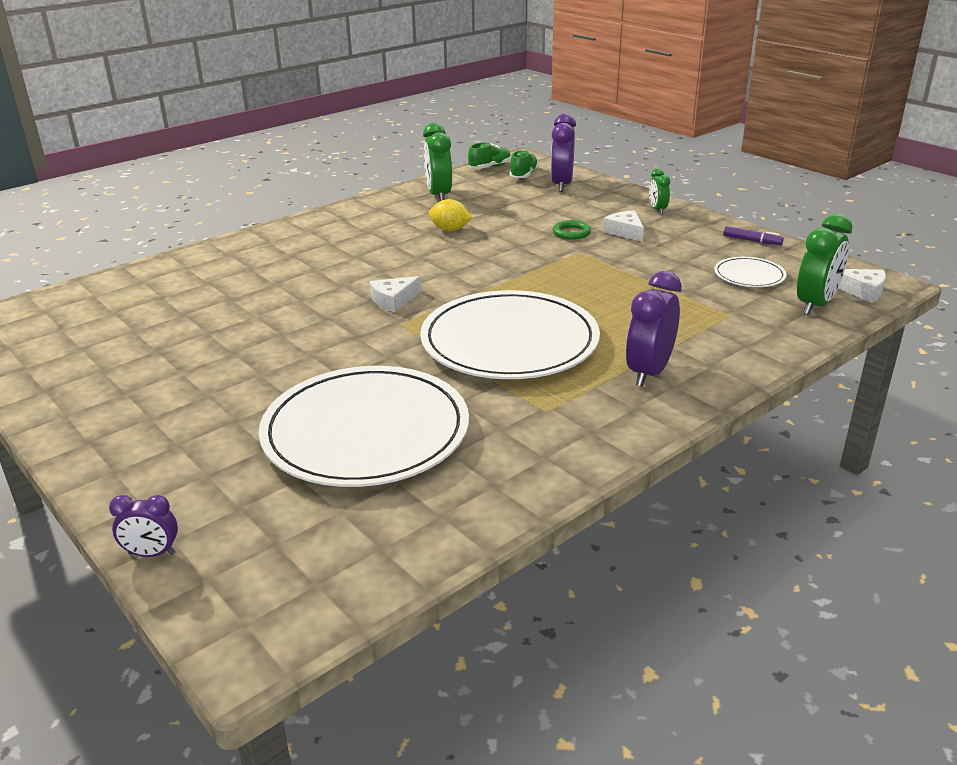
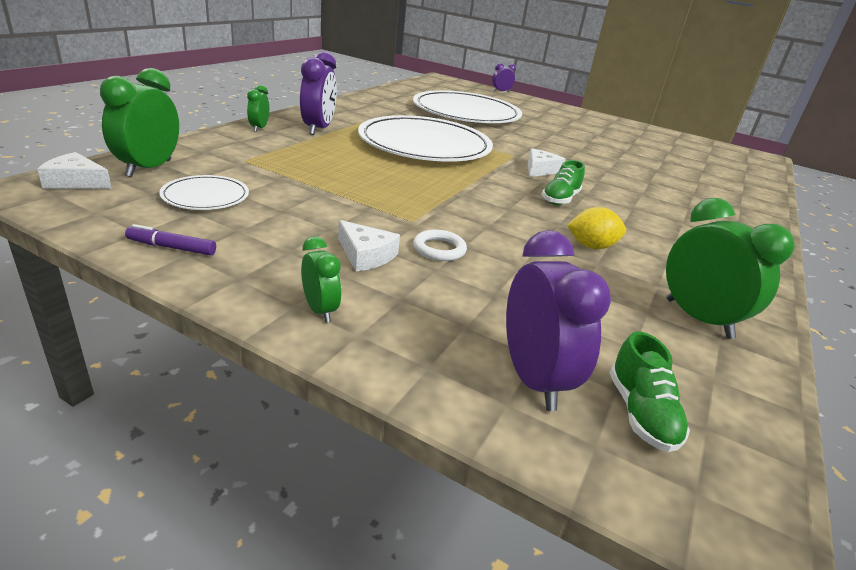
camera: 155 degrees right, 0 degrees up
(490, 167) = (743, 442): green shoe -> green shoe (560, 199)
(571, 233) = (439, 249): green ring -> white ring
(730, 371) = (259, 128): none -> green clock

